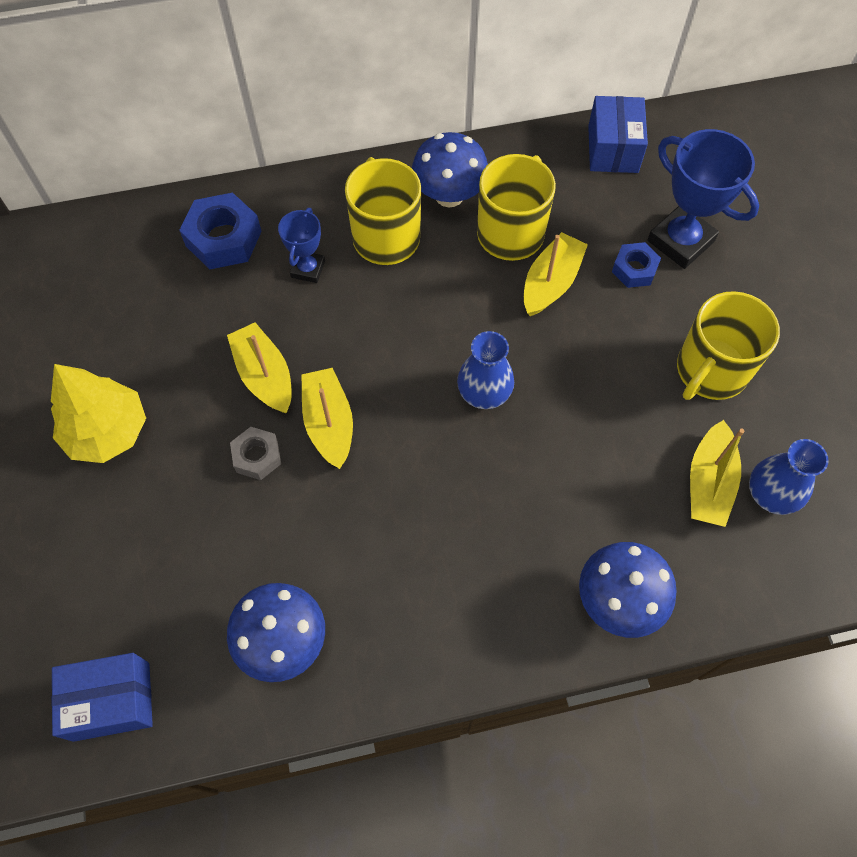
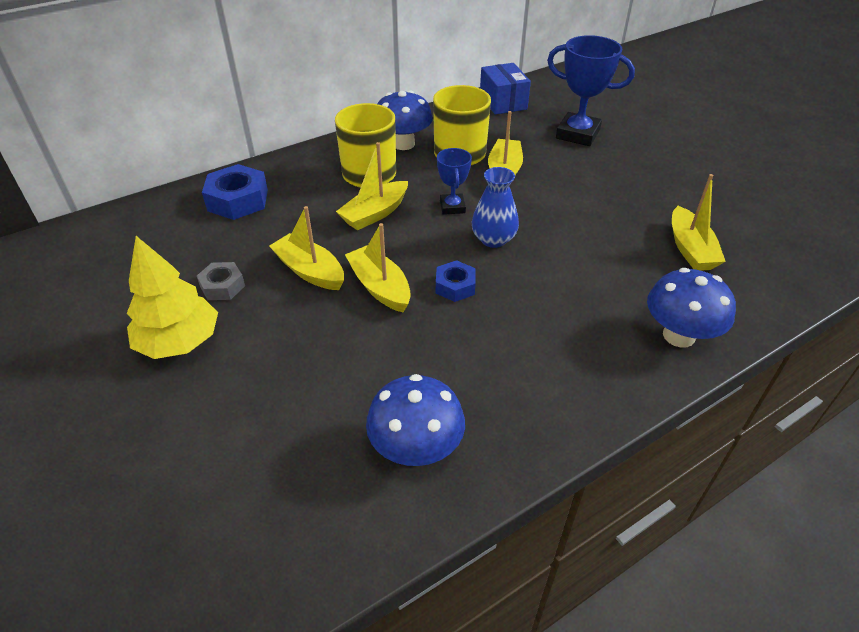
camera: 20 degrees left, 20 degrees down
(111, 701) = (263, 557): blue box -> none
(257, 456) = (327, 323): grey nut -> grey nut (222, 286)
(308, 269) = (316, 202): blue trophy -> blue trophy (452, 207)
(367, 308) = (375, 213): none -> yellow boat
(634, 269) = (557, 153): blue nut -> blue nut (455, 286)
(710, 371) = (645, 191): yellow mug -> none
(771, 494) = (736, 244): blue vase -> none

